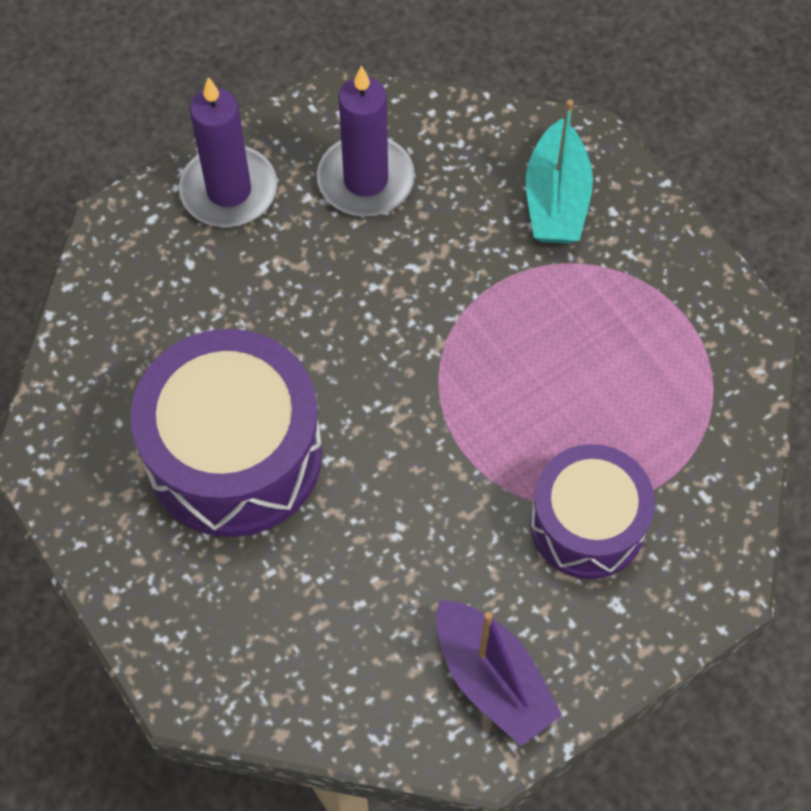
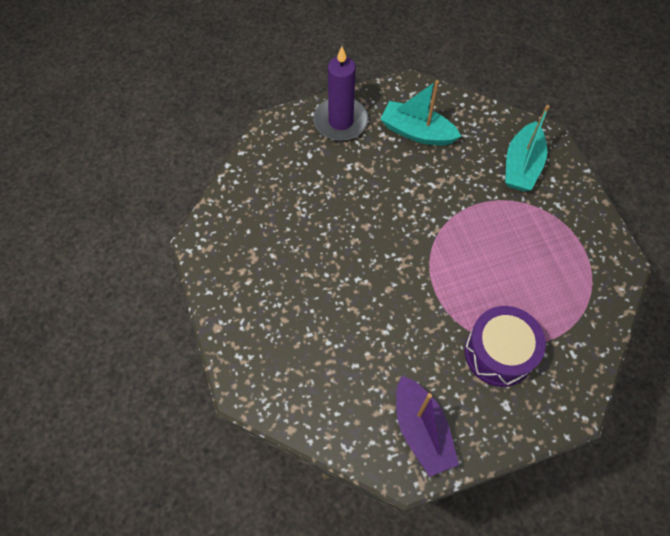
camera: 15 degrees right, 0 degrees up
(234, 454) = (306, 263): purple drum -> none
(366, 180) = (417, 132): purple candle -> turquoise boat

